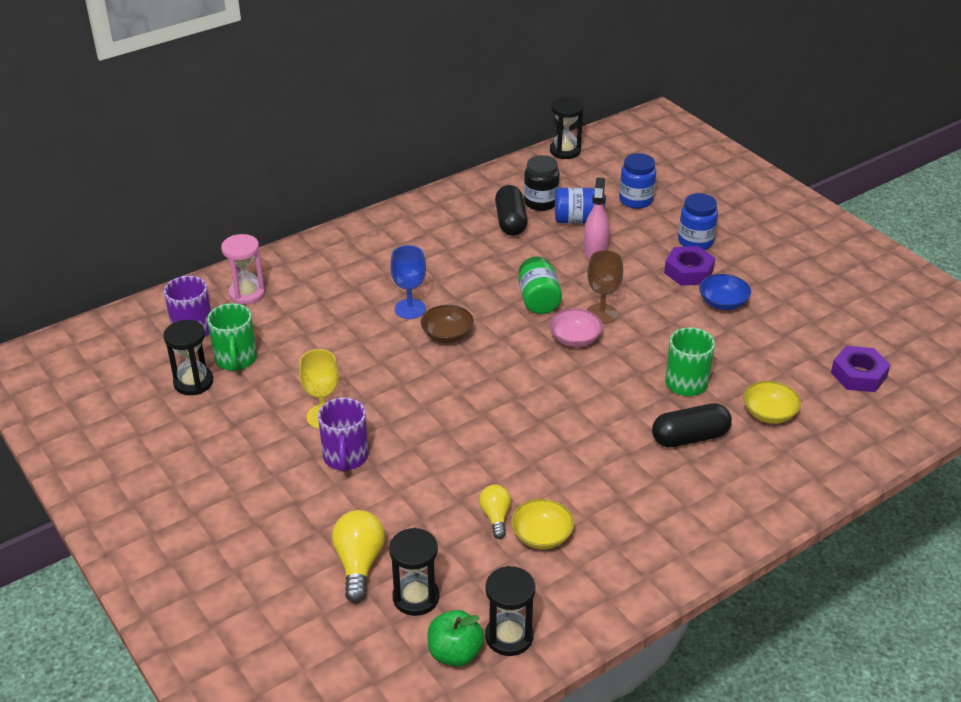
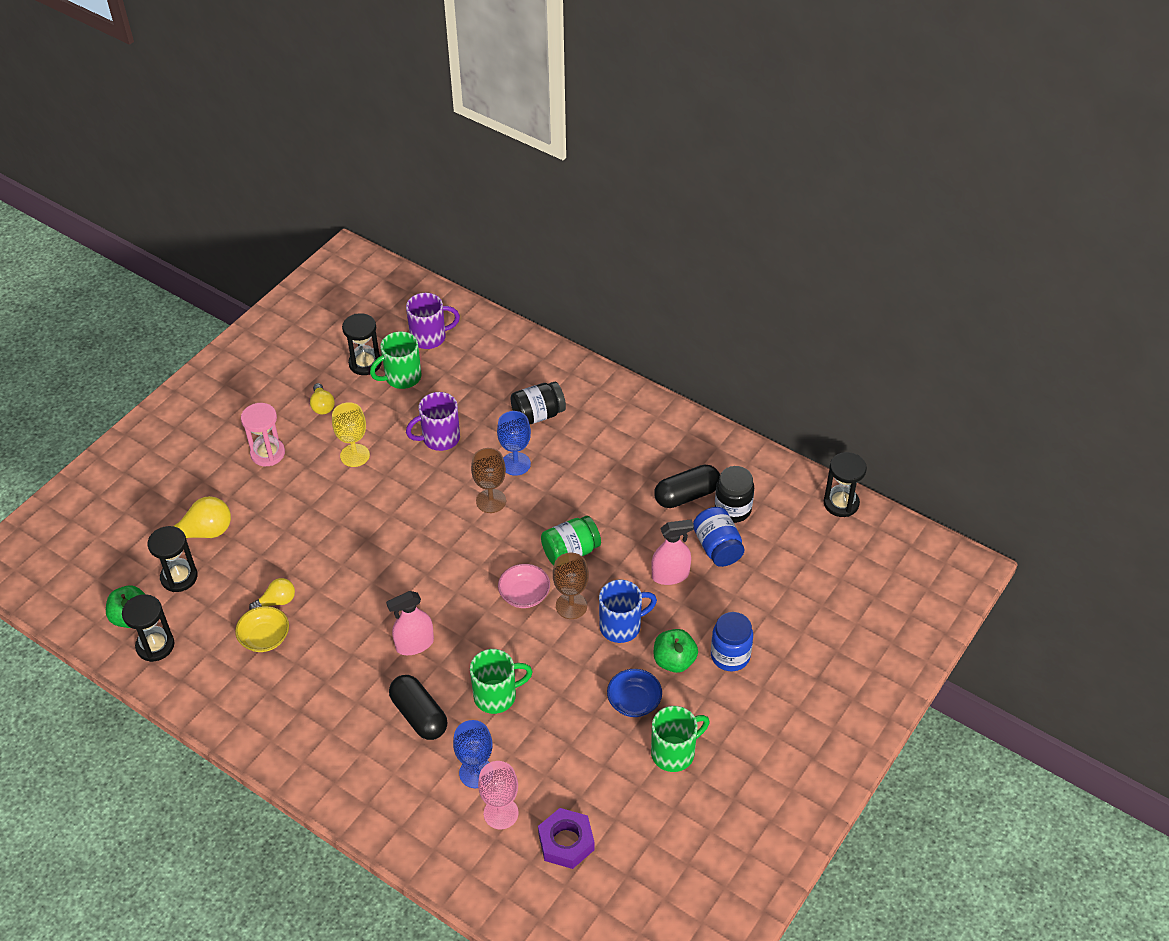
camera: 70 degrees right, 10 degrees up
(231, 427) = (322, 406): none -> yellow light bulb
(247, 293) = (489, 351): pink hourglass -> pink hourglass (268, 453)
(345, 457) = (312, 485): purple mug -> purple mug (439, 438)
(356, 281) = (538, 415): none -> black jar
(447, 335) = (491, 501): brown bowl -> brown goblet
(601, 423) = (414, 644): none -> pink spray bottle
(636, 200) = (780, 587): blue jar -> none
(638, 290) = (621, 626): none -> blue mug
(688, 271) = (674, 661): purple nut -> green apple
(769, 413) = (476, 773): yellow bowl -> blue goblet
(783, 294) = (674, 753): none -> green mug
(818, 407) = (501, 813): none -> pink goblet

